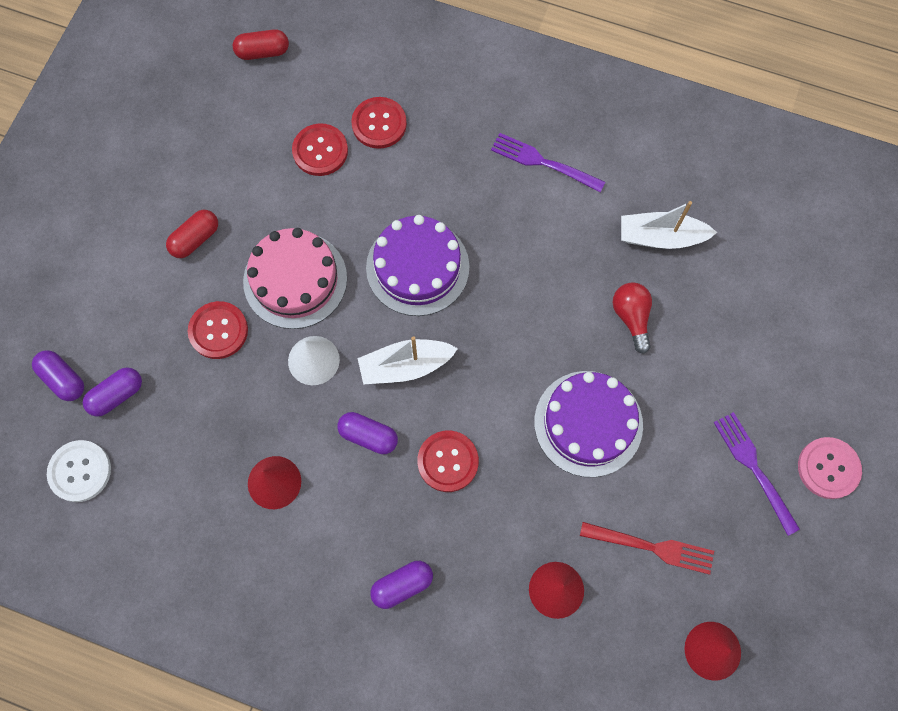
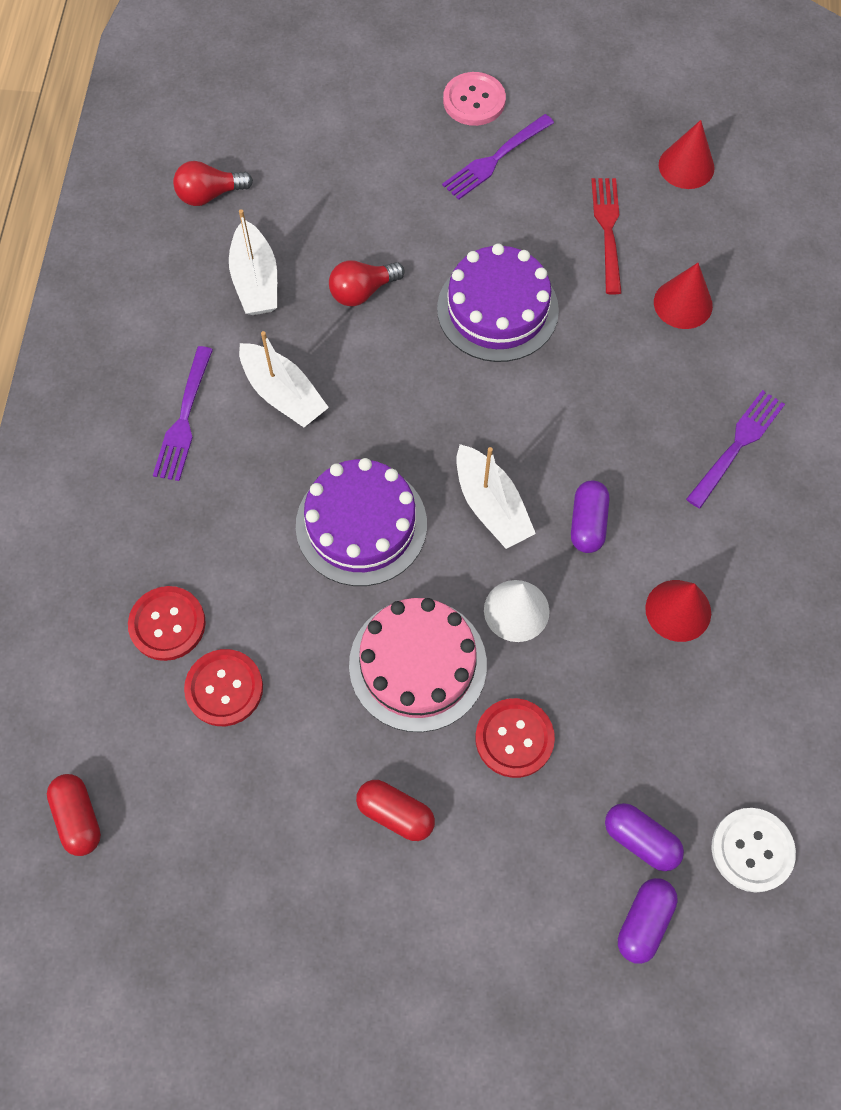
camera: 105 degrees left, 5 degrees down
(402, 585) = (737, 445): purple capsule -> purple fork
(448, 461) = (587, 434): red button -> none
(547, 236) = (283, 394): none -> white boat
(757, 218) = (210, 195): none -> red light bulb

